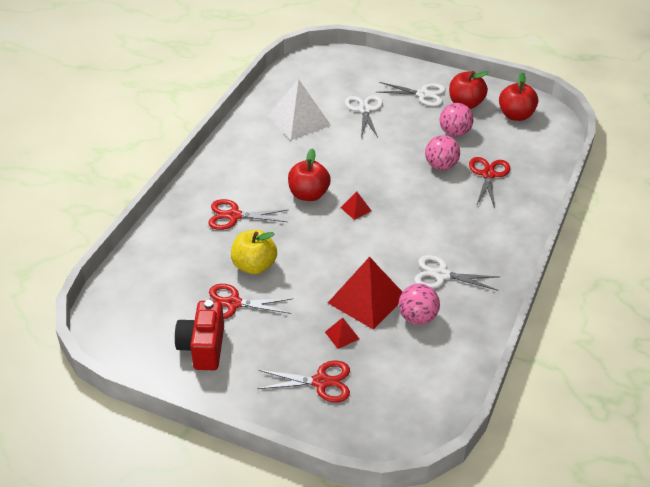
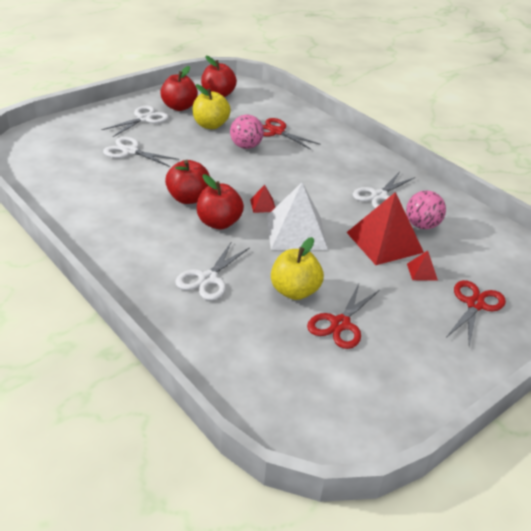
camera: 65 degrees left, 5 degrees down
(203, 347) = (393, 367): red camera -> none
(234, 216) = (208, 279): red scissors -> white scissors
(299, 120) = (102, 189): white pyramid -> white pyramid (296, 232)
(327, 166) = (188, 198): none -> red apple
(454, 133) = (210, 125): pink ball -> yellow apple

